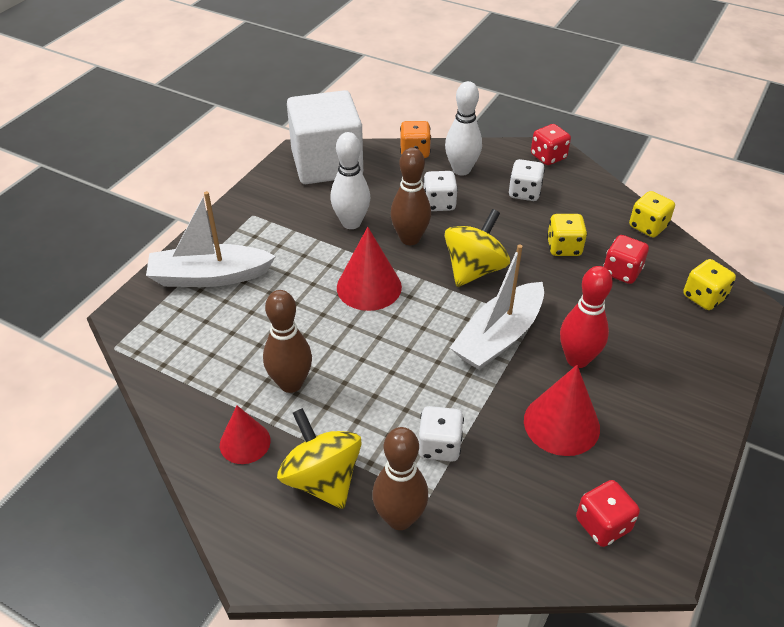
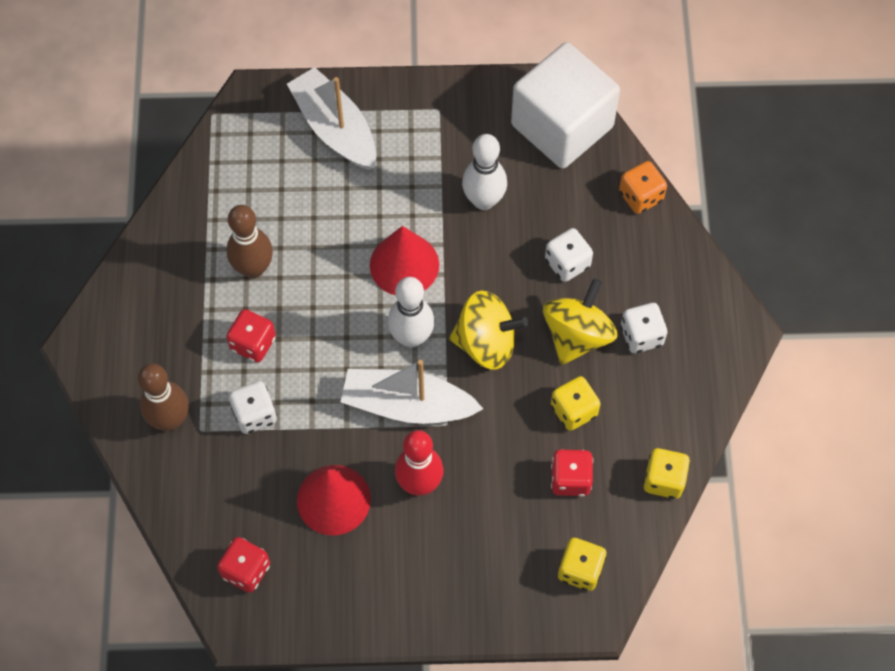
camera: 60 degrees right, 20 degrees up
(245, 442) = (176, 271): red cone -> none
(322, 479) = (174, 346): yellow spinning top -> yellow spinning top (577, 335)
(410, 239) = (494, 264): brown bowling pin -> none
(461, 170) = (640, 257): white bowling pin -> white bowling pin (411, 337)
(548, 157) = (725, 332): red dice -> red dice (253, 343)

